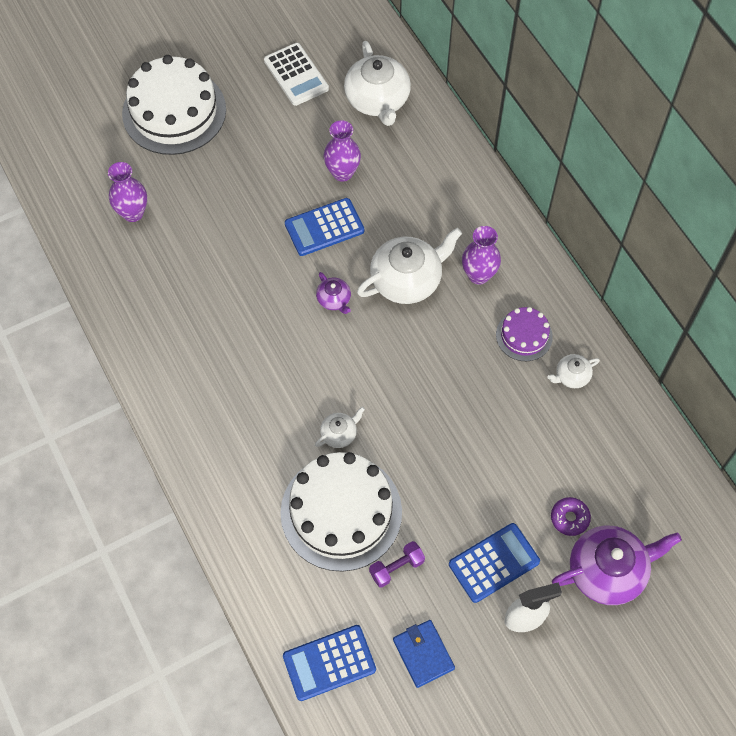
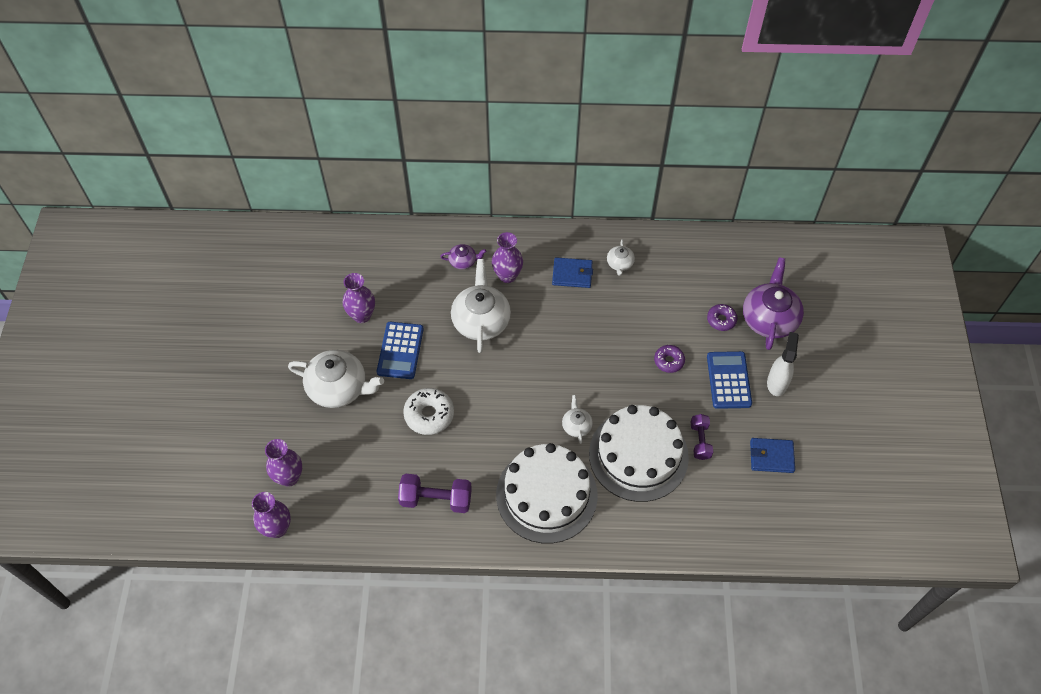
camera: 60 degrees left, 5 degrees down
(77, 233) = (277, 528): none -> purple vase
(174, 111) = (216, 402): white cake -> white cake (546, 495)
(180, 348) = (436, 499): none -> purple dumbbell
(268, 292) = (429, 415): none -> white donut
(296, 75) = (250, 302): white calculator -> none
(329, 663) = (748, 520): blue calculator -> none
(334, 299) = (465, 374): purple teapot -> purple teapot (463, 261)
(377, 100) = (316, 261): white teapot -> white teapot (339, 388)
(477, 487) = (669, 361): none -> purple donut
(524, 335) = (572, 274): purple cake -> blue wallet

